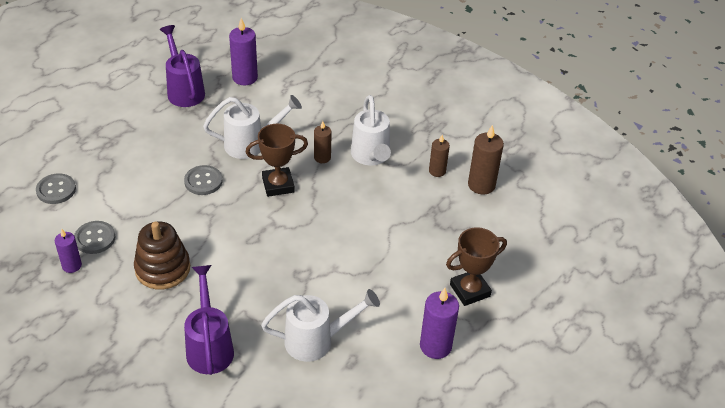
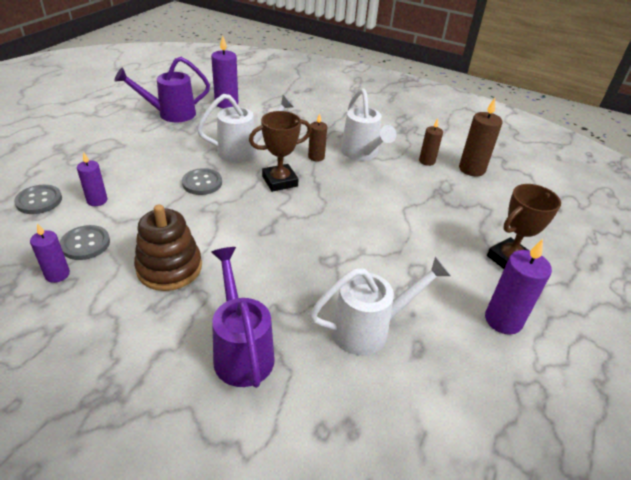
camera: 10 degrees left, 5 degrees down
(106, 194) = (97, 200): none -> purple candle
(184, 90) = (170, 114): purple watering can -> purple watering can turned 75 degrees counterclockwise

